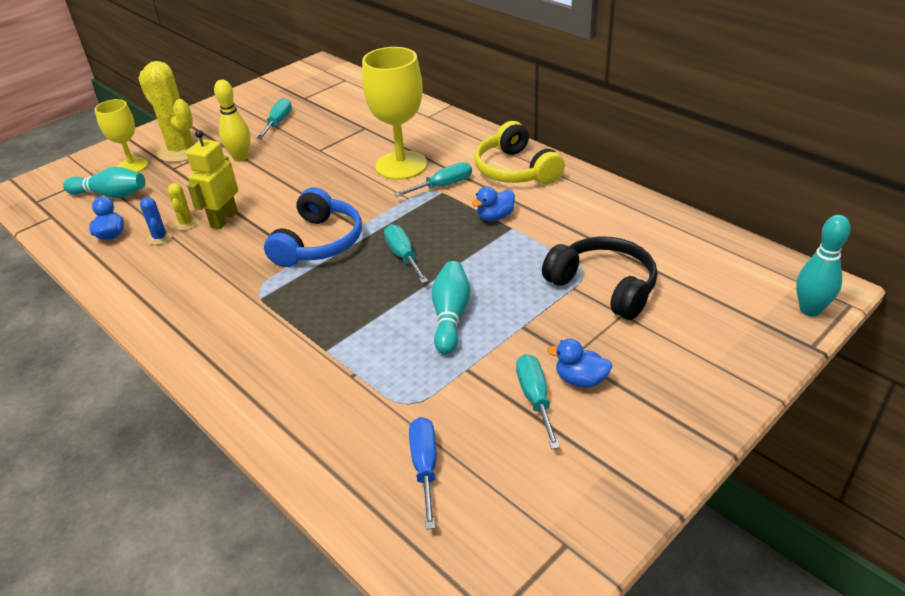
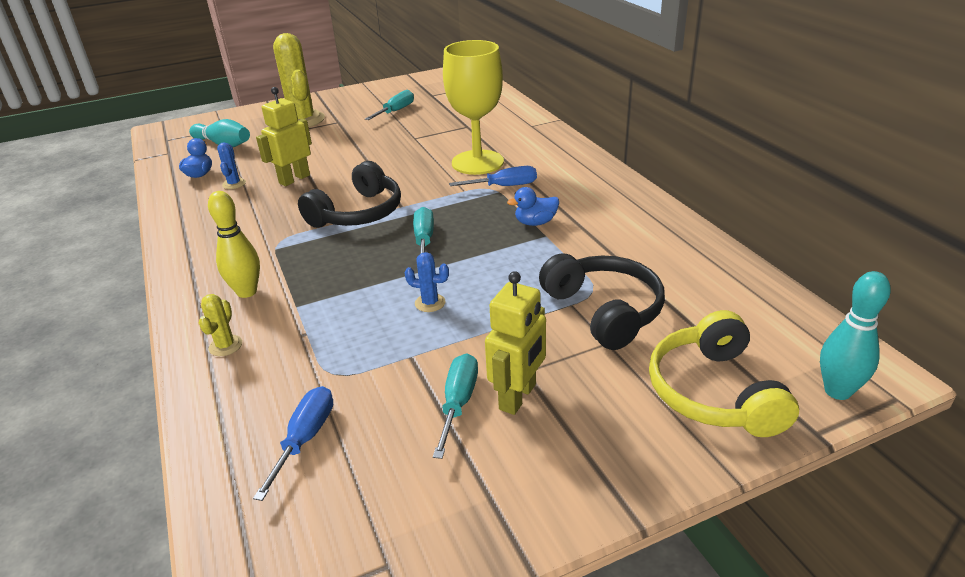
camera: 20 degrees right, 5 degrees down
(132, 166) = (256, 126): yellow goblet -> none
(186, 223) = (262, 177): yellow cactus -> yellow cactus (225, 346)
(240, 157) = (344, 133): yellow bowling pin -> yellow bowling pin (247, 292)
(319, 242) = (358, 213): blue headphones -> black headphones
(443, 186) = (504, 186): turquoise screwdriver -> blue screwdriver
(450, 316) = (430, 303): turquoise bowling pin -> blue cactus
(515, 170) = (584, 185): yellow headphones -> yellow headphones (713, 392)
(580, 380) = (518, 397): blue duck -> yellow robot

